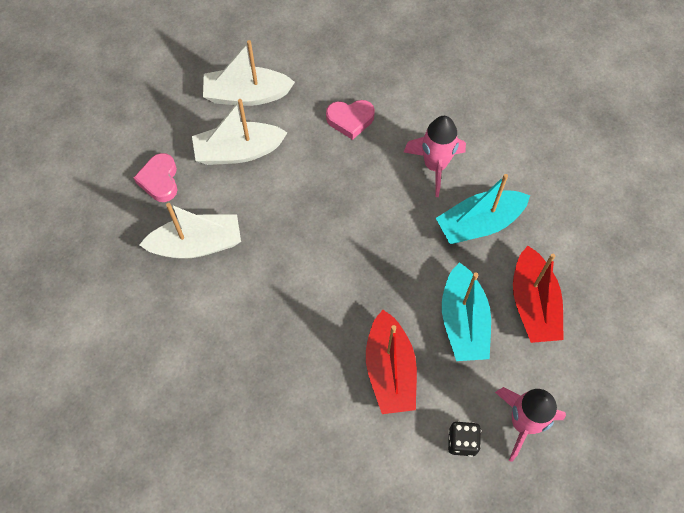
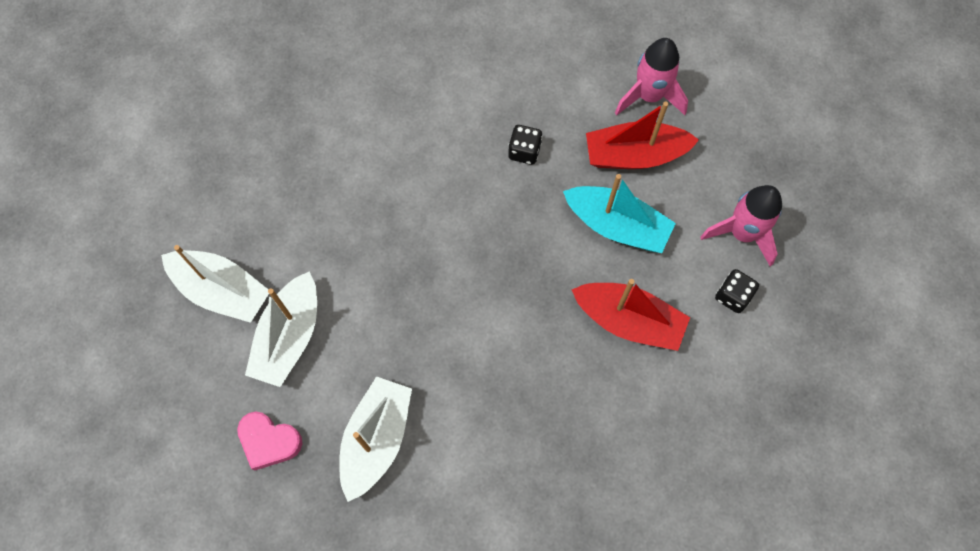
camera: 60 degrees left, 5 degrees up
(246, 95) = (222, 291): white boat -> white boat turned 90 degrees counterclockwise
(350, 120) = (327, 202): pink heart -> none
(435, 166) = (435, 153): pink rocket -> pink rocket (649, 96)
(479, 224) = (524, 151): turquoise boat -> black dice
(533, 304) = (634, 155): red boat -> red boat turned 150 degrees clockwise

